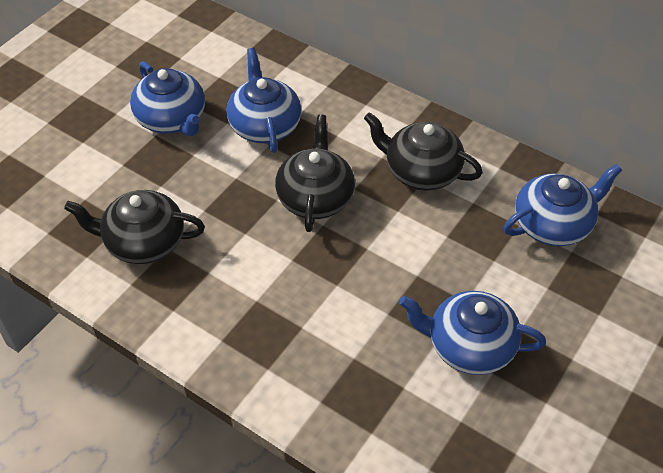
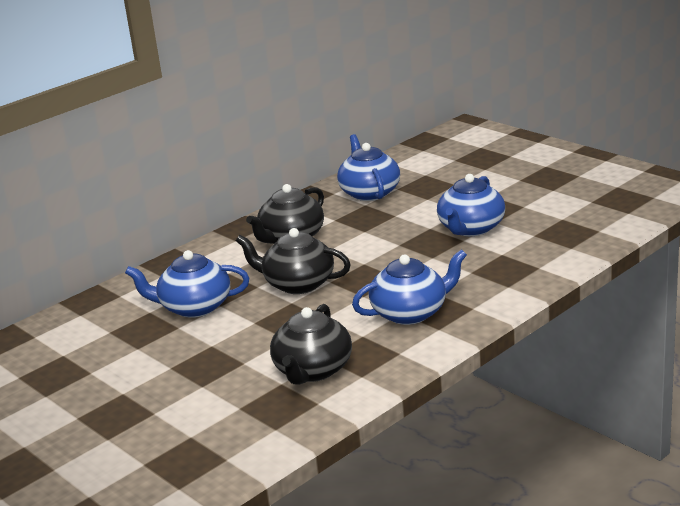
camera: 75 degrees left, 25 degrees down
(172, 119) = (154, 358): blue teapot -> blue teapot (410, 313)

